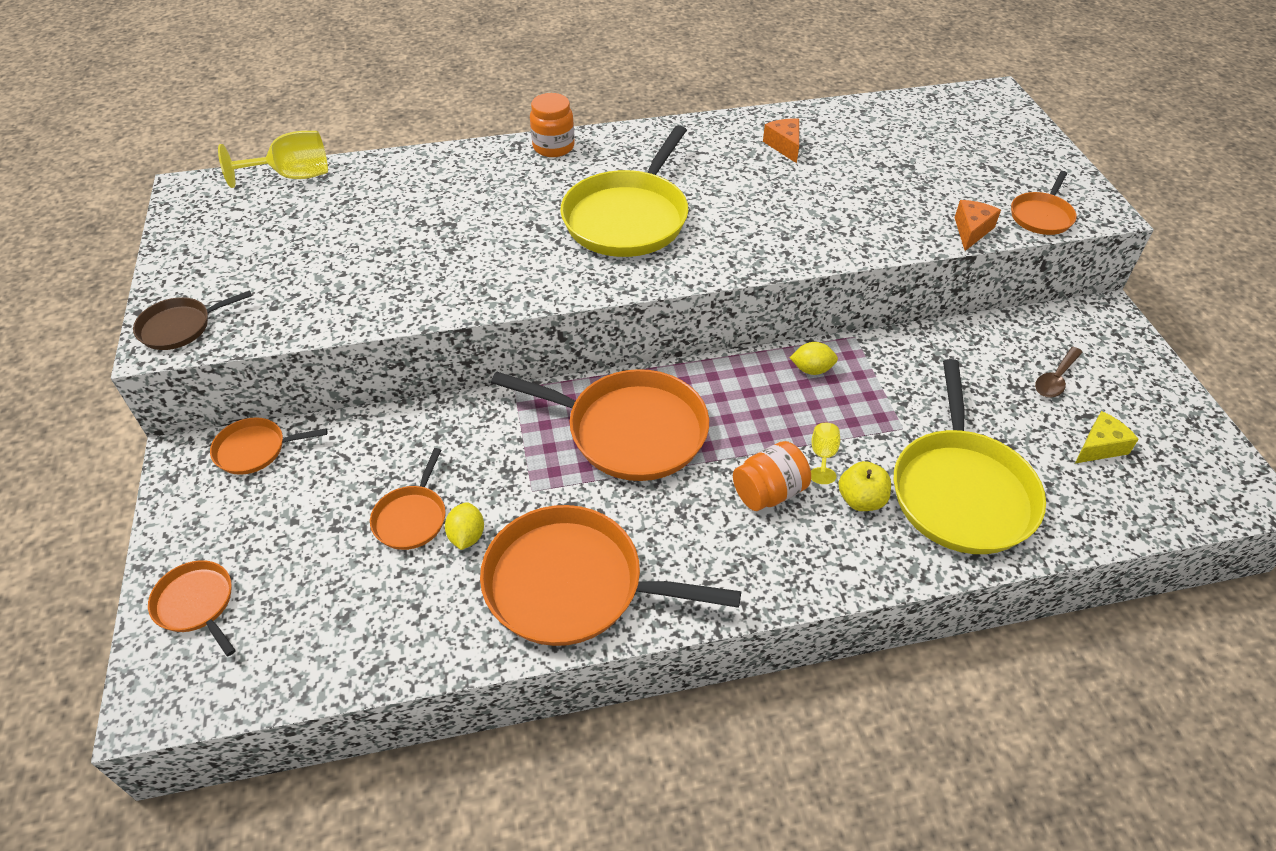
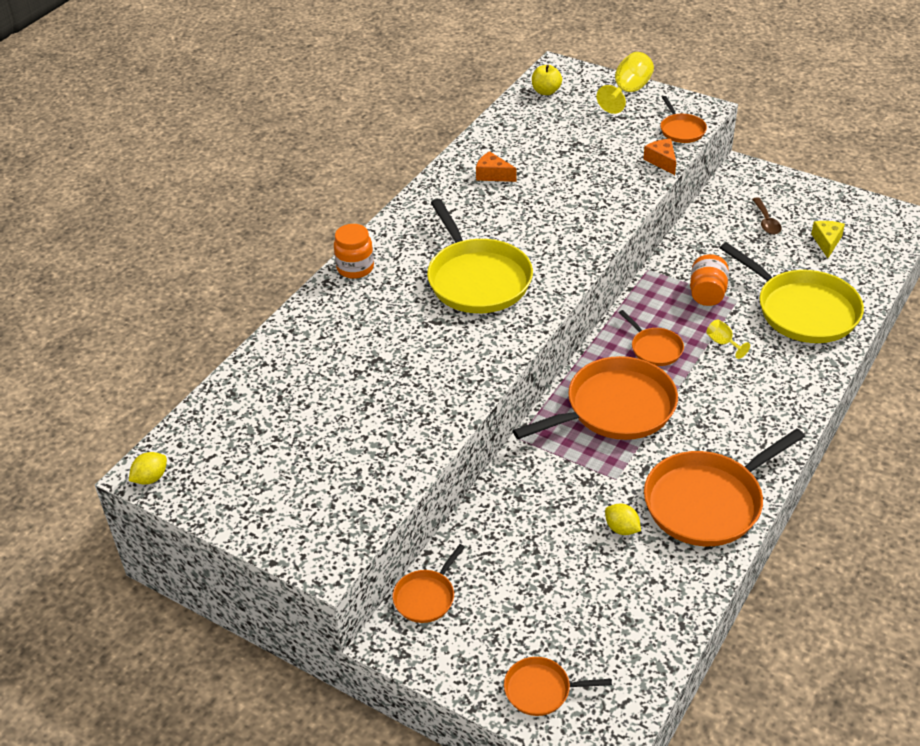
camera: 45 degrees left, 5 degrees down
(179, 327) = (321, 546): brown pan -> none
(292, 176) = (208, 409): yellow goblet -> yellow goblet (628, 92)
(411, 518) = (578, 547): orange pan -> orange pan (655, 348)
(769, 492) = (726, 381): orange jar -> orange jar (707, 294)
(811, 369) = (653, 303): yellow lemon -> yellow lemon (151, 478)
(861, 500) = (769, 350): yellow apple -> yellow apple (546, 91)

